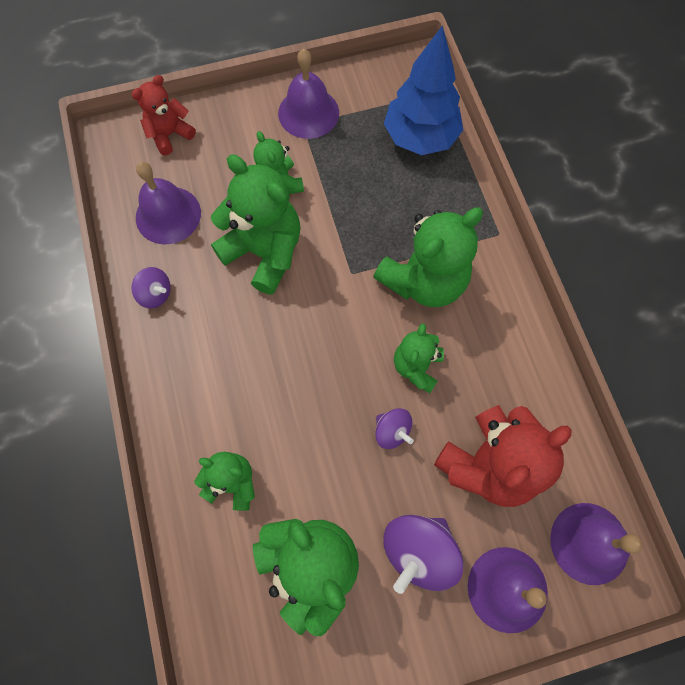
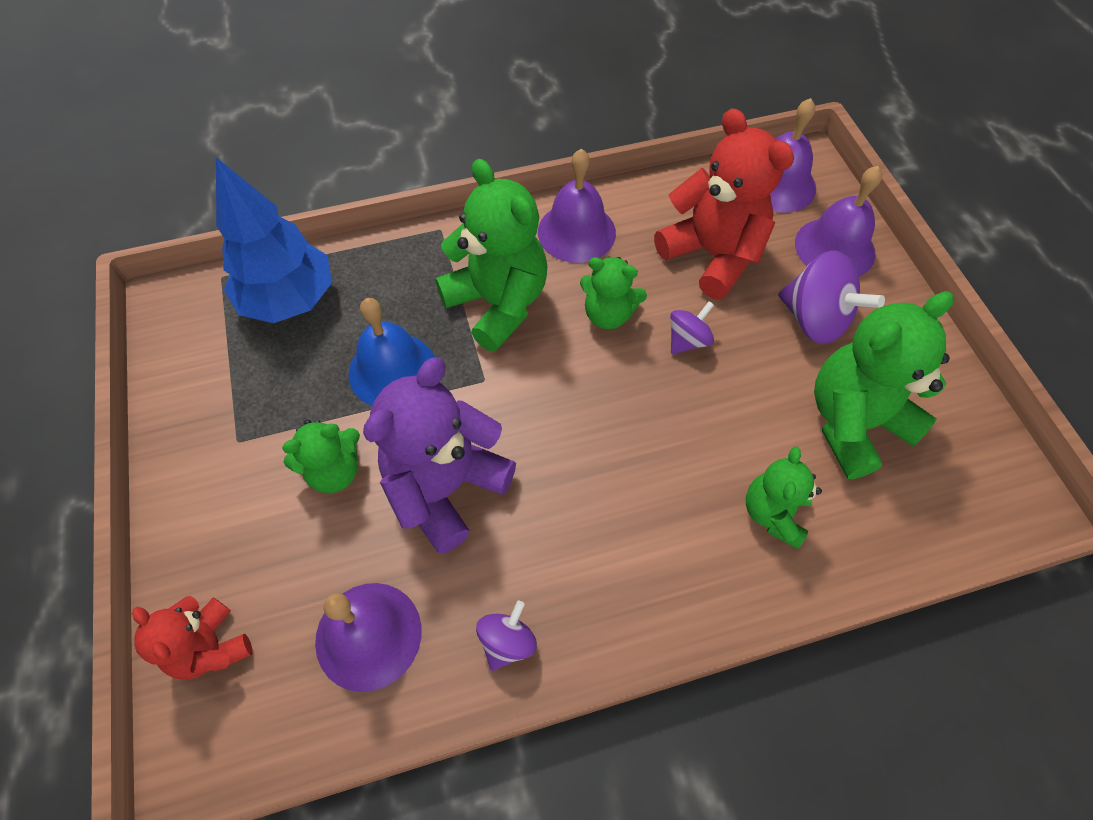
camera: 90 degrees left, 10 degrees down
(264, 252) = (446, 487): green teddy bear -> purple teddy bear
(308, 113) = (217, 434): purple bell -> purple bell (576, 232)
(359, 211) = (392, 370): none -> blue bell

